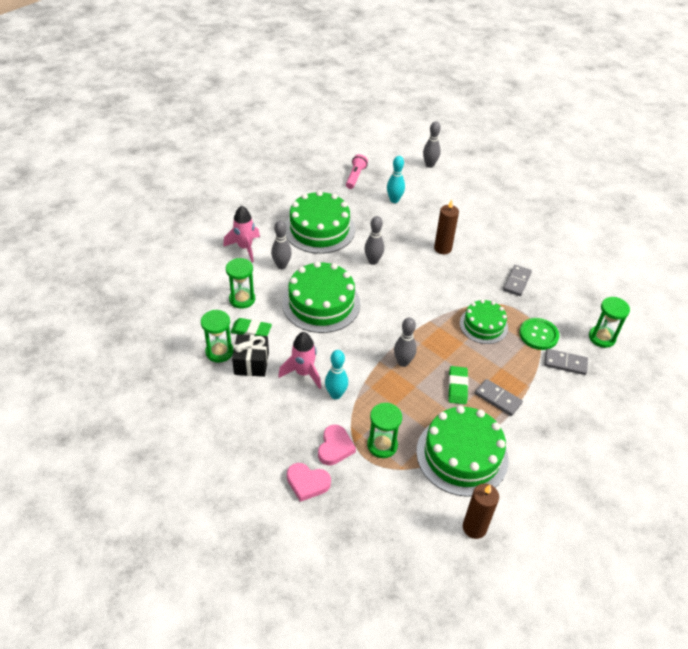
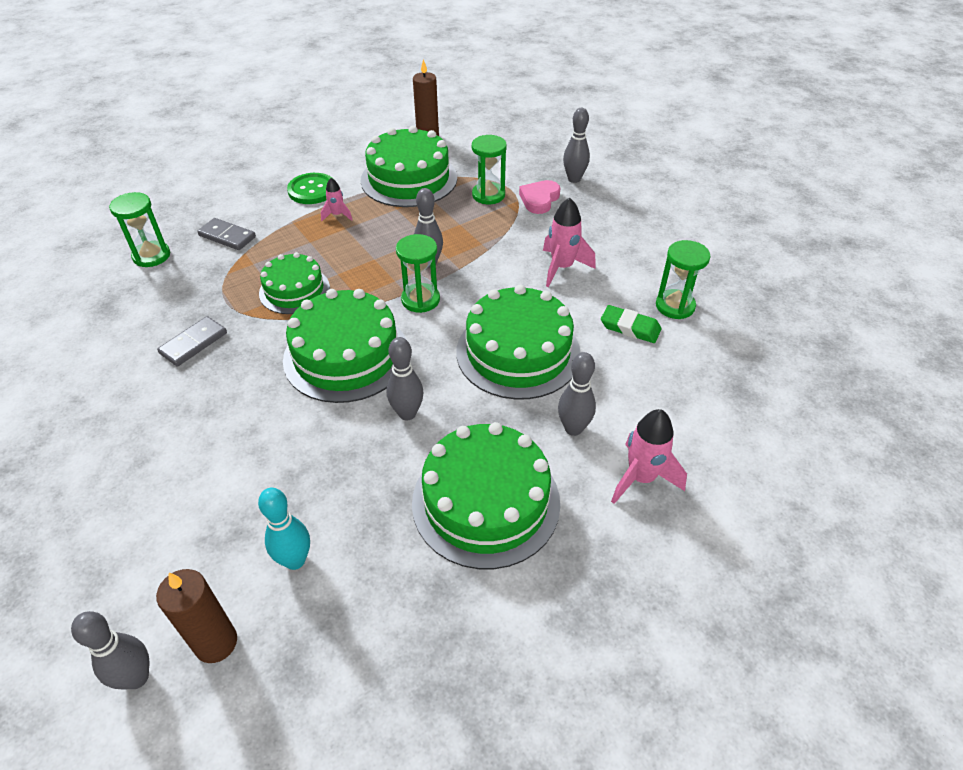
camera: 165 degrees left, 0 degrees up
(242, 299) = (644, 376): green hourglass -> green hourglass (420, 300)
(251, 363) = (630, 287): black gift -> none
(307, 483) = (574, 179): pink heart -> grey bowling pin
(336, 394) = (526, 242): turquoise bowling pin -> none
(355, 177) = (352, 661): pink flashlight -> none
(423, 287) = (346, 355): none -> green cake
(442, 248) = (270, 420): brown candle -> brown candle (216, 643)
(457, 387) = (376, 231): green eraser -> none
(498, 398) = (337, 215): grey domino -> pink rocket
(538, 335) = (230, 269): green button -> green button (312, 190)

